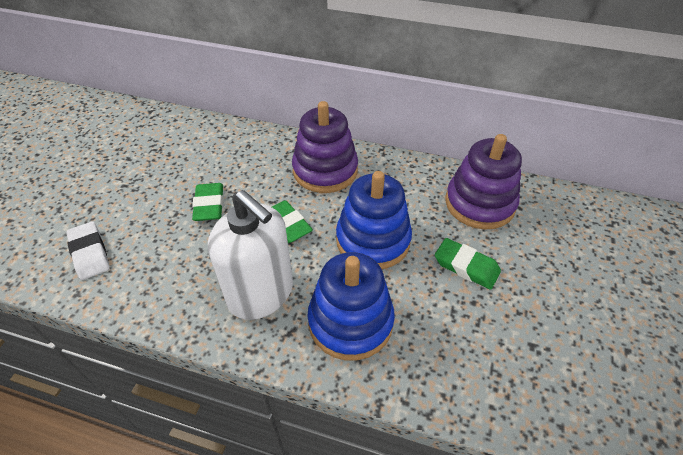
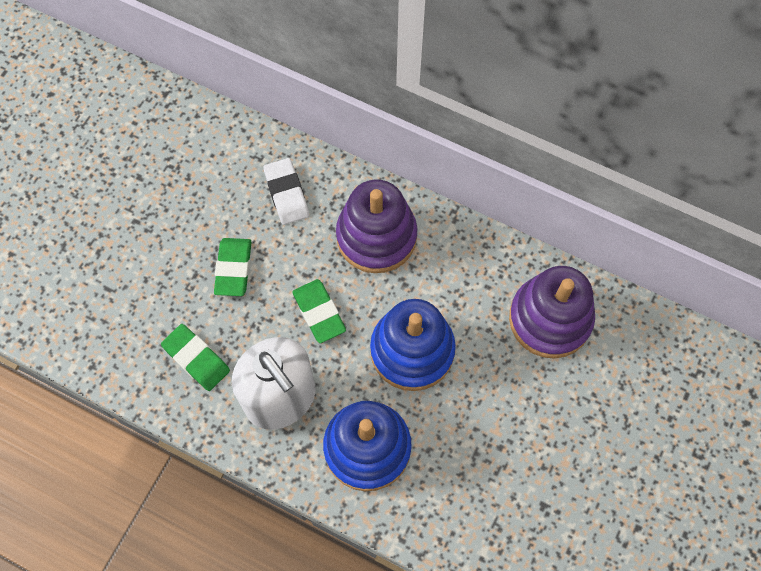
camera: 10 degrees right, 20 degrees up
(90, 253) = (102, 316): white eraser -> white eraser (286, 194)
(466, 266) = (506, 402): green eraser -> green eraser (196, 359)

